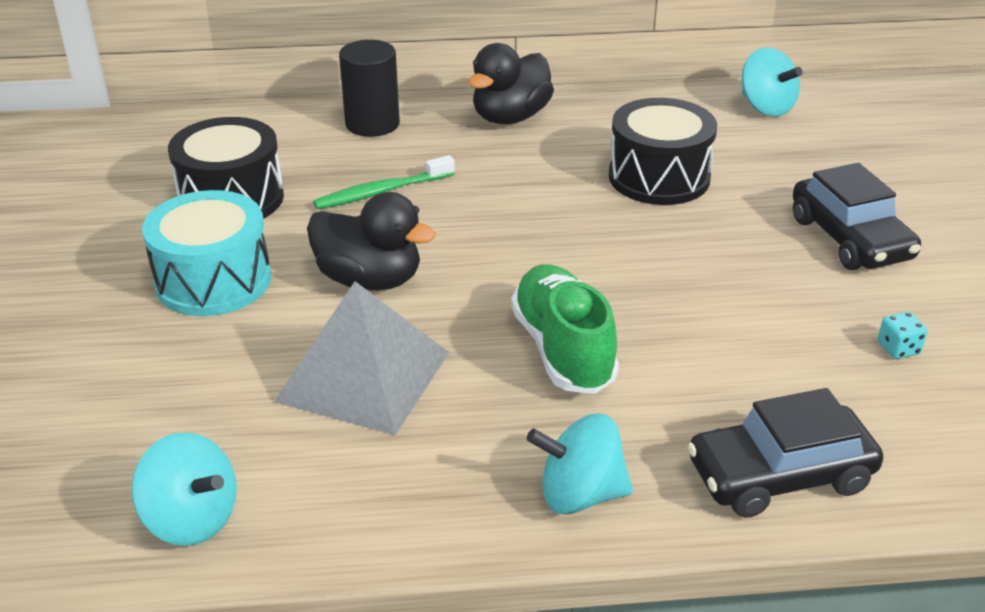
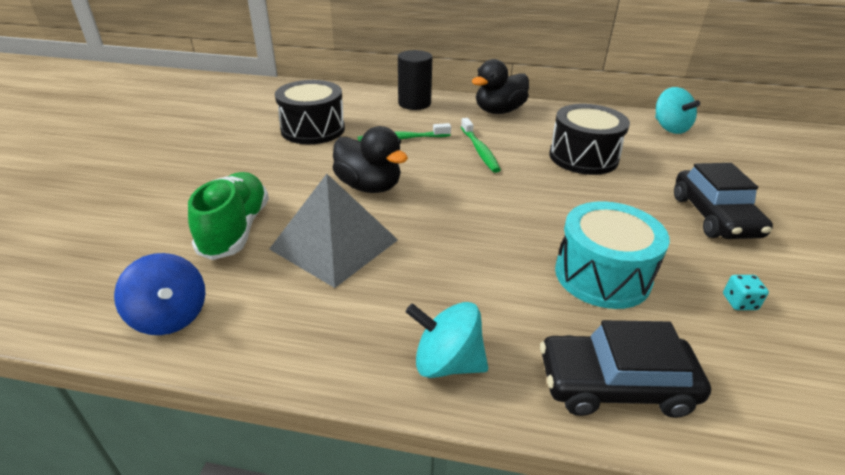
camera: 15 degrees right, 0 degrees up
(192, 519) = (170, 316): turquoise spinning top -> blue spinning top
(213, 281) = (276, 171): turquoise drum -> turquoise drum (602, 275)
(507, 191) = (479, 150): none -> green toothbrush
(563, 349) = (476, 253): green shoe -> green shoe (235, 230)

